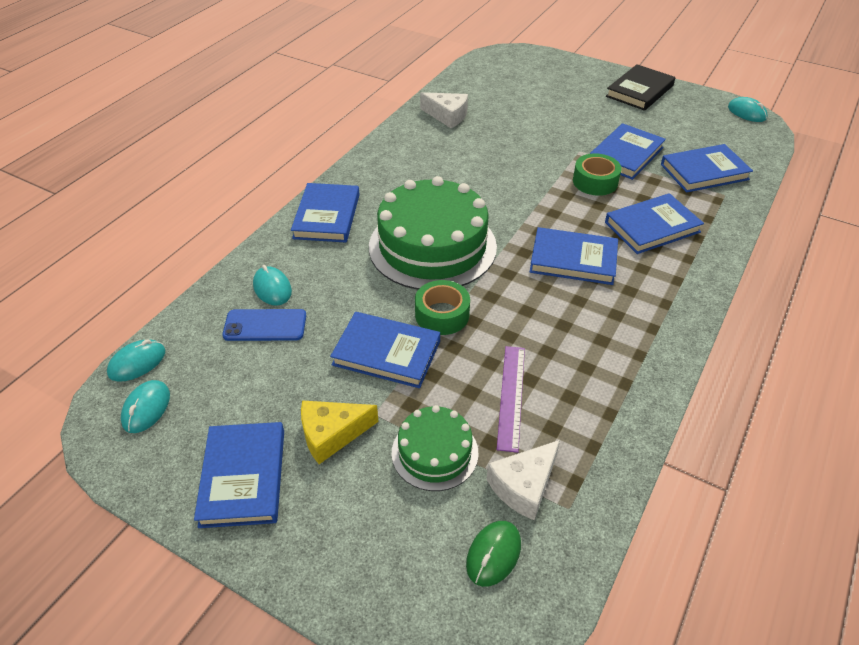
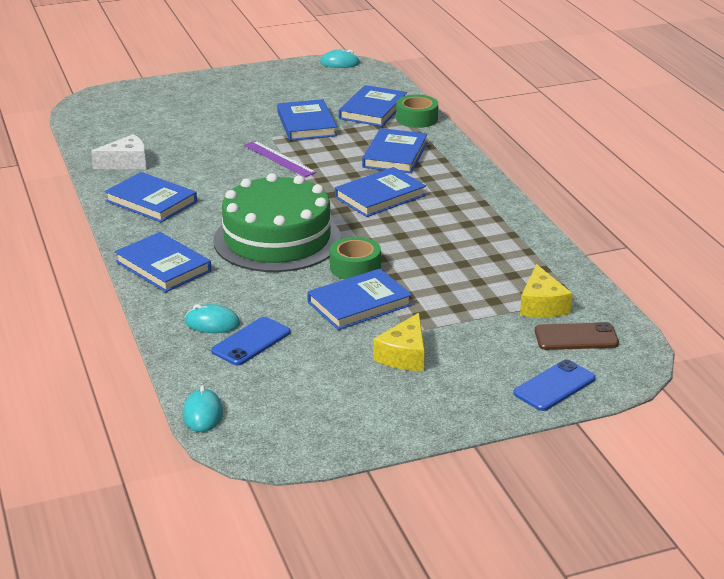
camera: 50 degrees left, 15 degrees down
(146, 408) = (263, 425): turquoise mouse -> none
(243, 477) = (393, 405): blue book -> blue book (151, 201)
(383, 592) = (554, 386): none -> blue phone
(434, 452) = (474, 323): green cake -> none
(493, 554) = (576, 337): green mouse -> brown phone
(511, 396) = (467, 276): purple ruler -> purple ruler (279, 159)
(524, 486) = (542, 305): white cheese -> yellow cheese
(595, 182) = (315, 149): green tape -> green tape (417, 119)
(639, 91) = (244, 81): black book -> none

